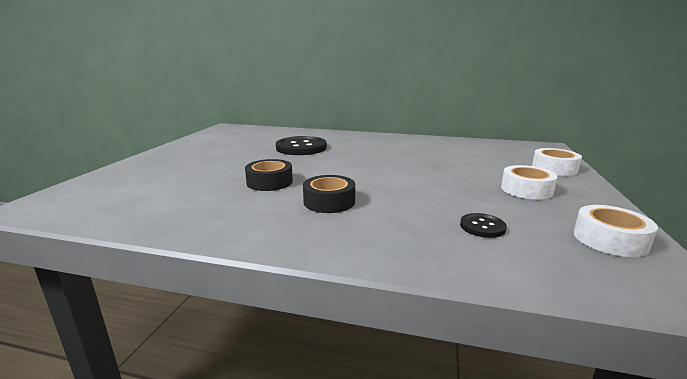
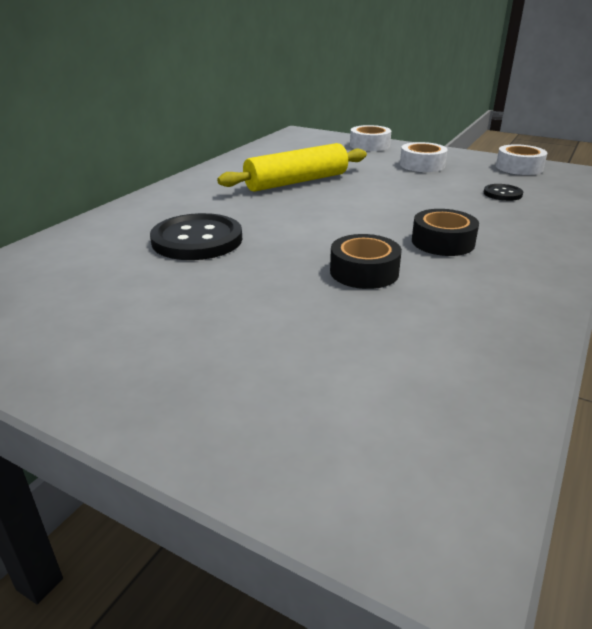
camera: 75 degrees left, 10 degrees up
(417, 156) = (297, 182): none -> yellow rolling pin

